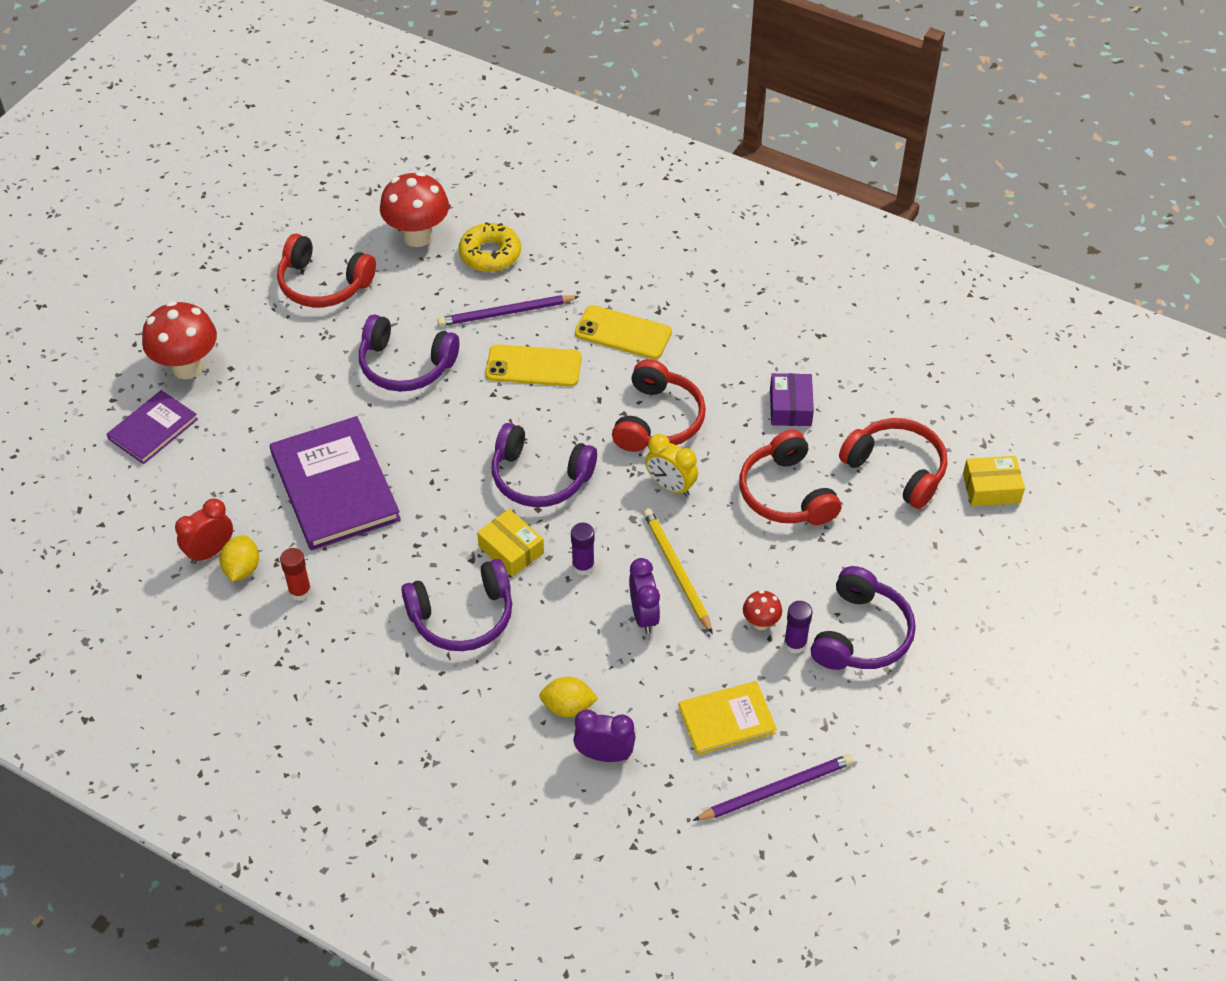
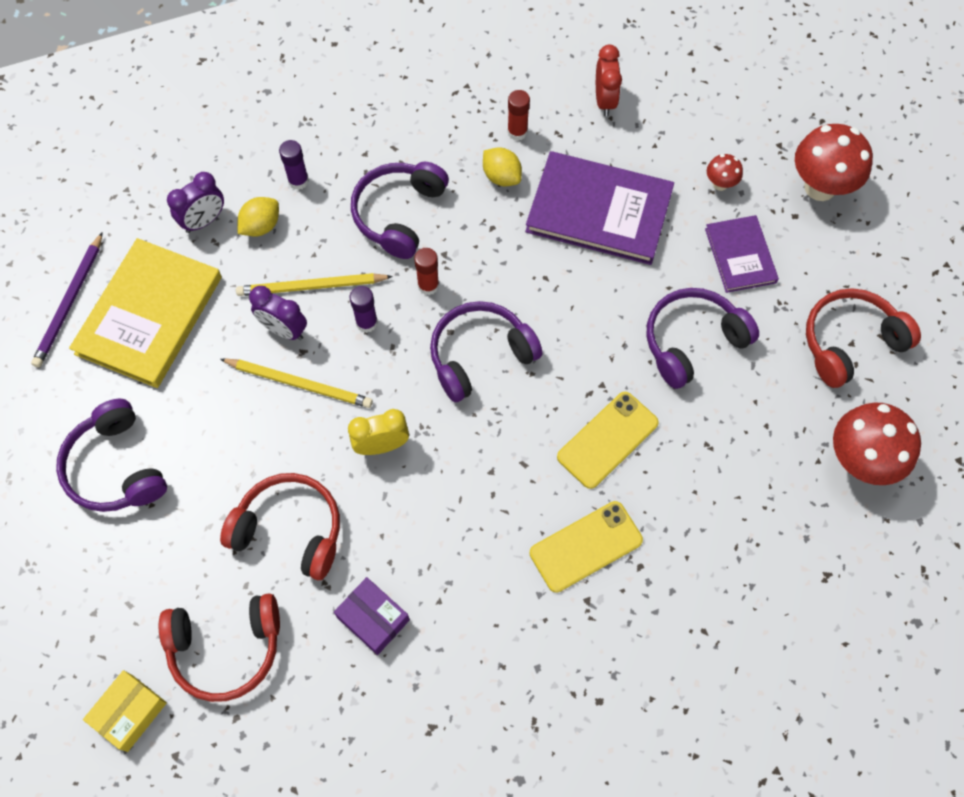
camera: 130 degrees right, 15 degrees up
(153, 429) = (765, 130): purple book -> purple book (740, 255)
(242, 569) = (570, 110): yellow lemon -> yellow lemon (501, 177)
(490, 254) = (785, 507): yellow donut -> none
(505, 313) = (693, 464): purple pencil -> none
(511, 550) = (428, 285): yellow box -> red glue stick
(588, 626) = (311, 286): none -> yellow pencil
(657, 420) = (459, 492): red headphones -> none
(726, 720) = (149, 315): yellow book -> yellow book, size x1.75
(760, 623) = (197, 404): red mushroom -> red mushroom (720, 184)
(795, 644) = (157, 413): purple glue stick -> purple glue stick (298, 181)

